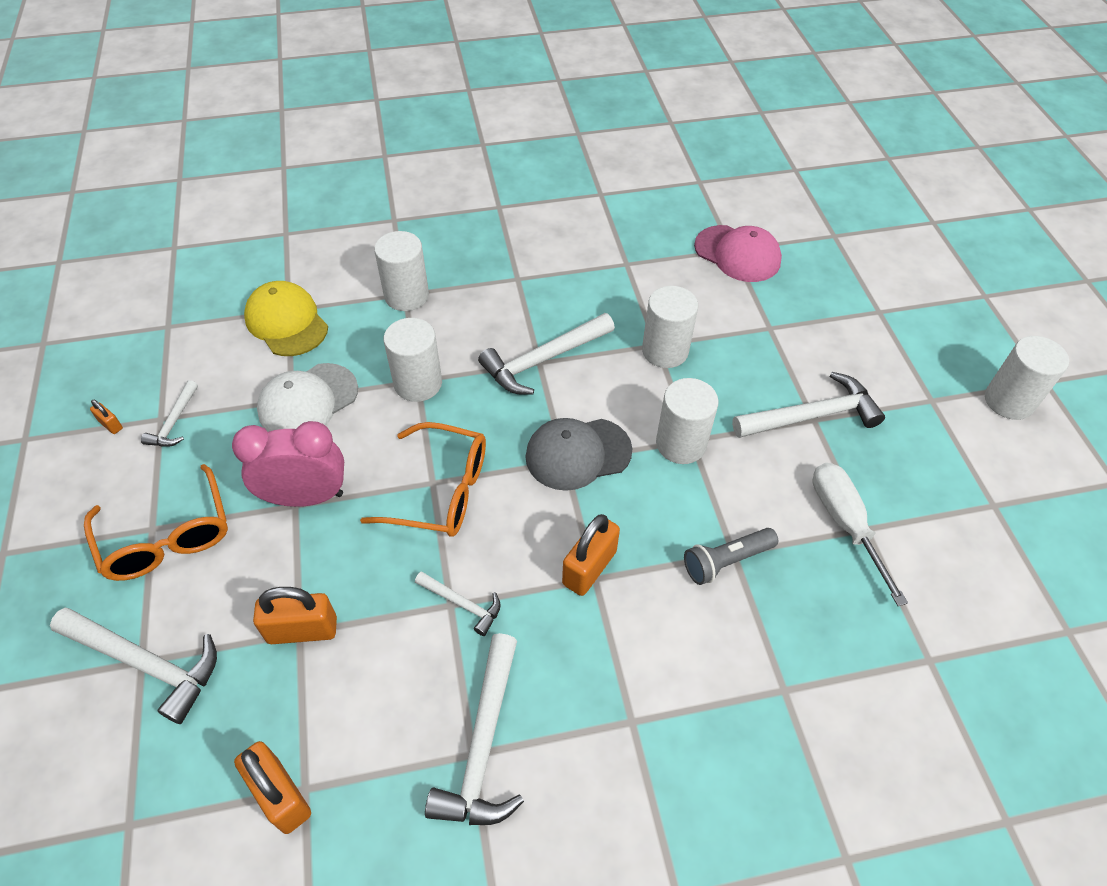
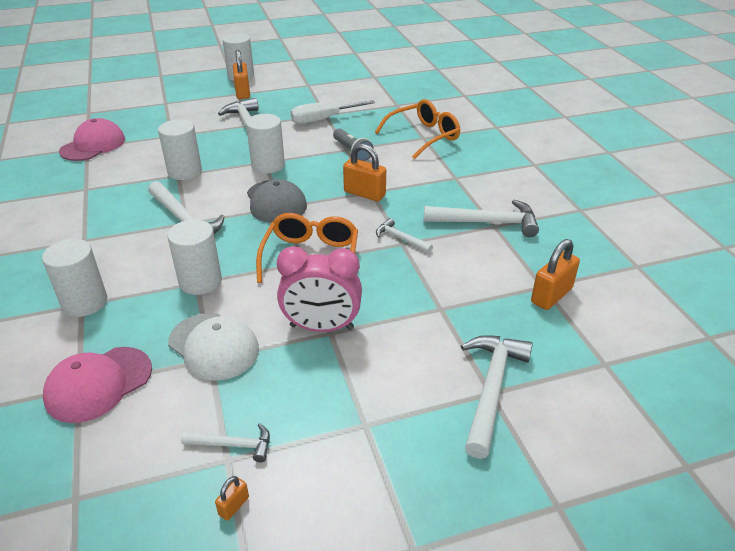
camera: 95 degrees left, 15 degrees down
(167, 537) = (373, 409): orange glasses -> orange glasses (424, 136)
(286, 322) = (98, 384): yellow cap -> pink cap
(302, 630) = (438, 307): orange padlock -> orange padlock (243, 93)
(306, 497) = (321, 327): pink clock -> pink clock turned 75 degrees counterclockwise
(462, 604) = (400, 238): white hammer -> white hammer turned 75 degrees counterclockwise

